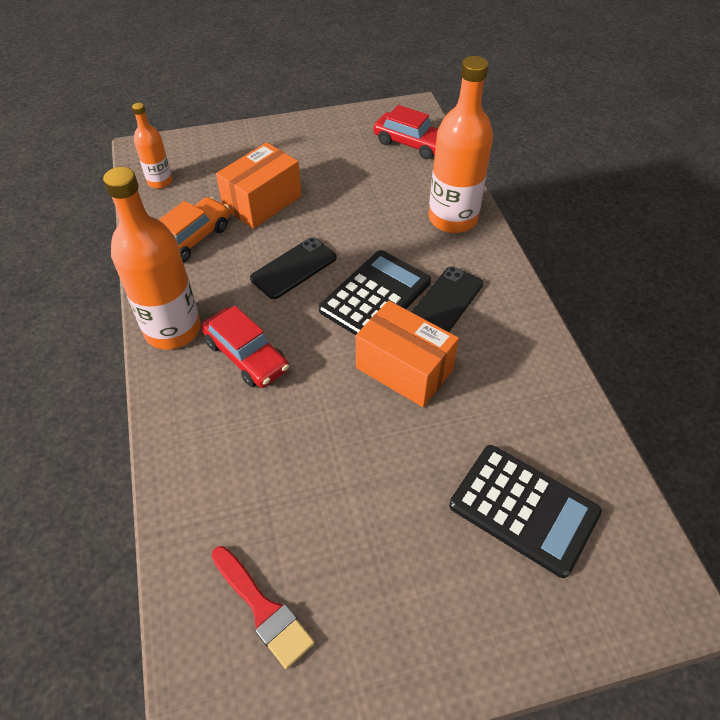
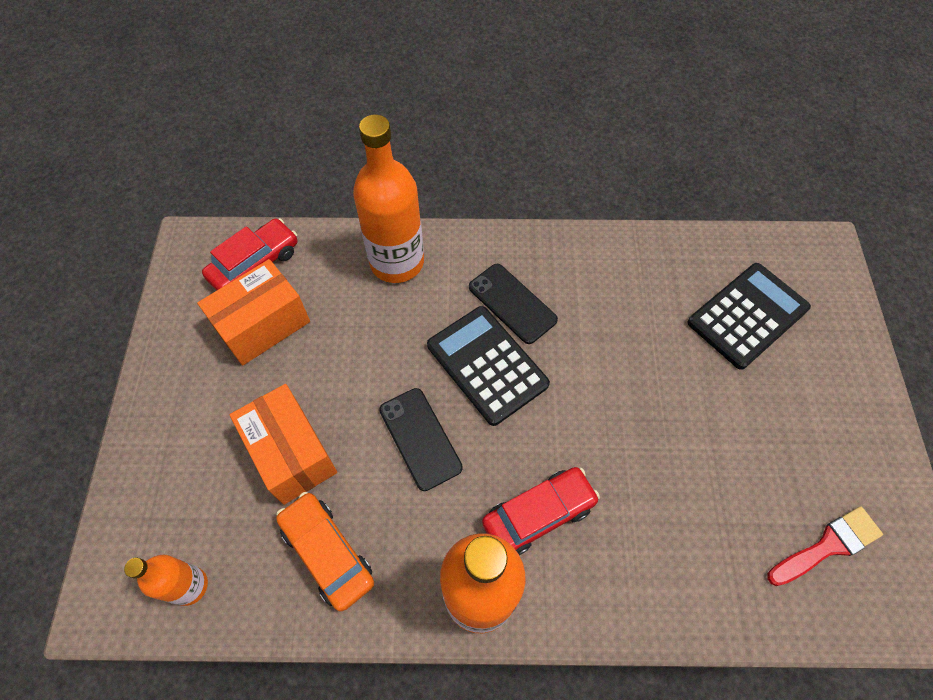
camera: 75 degrees left, 10 degrees up
(404, 369) = (588, 364): orange box -> orange box (263, 325)

